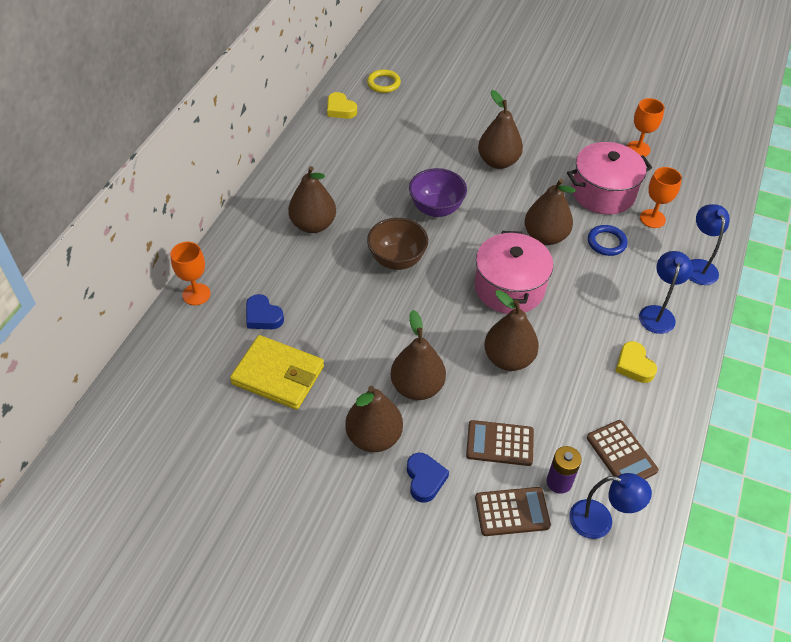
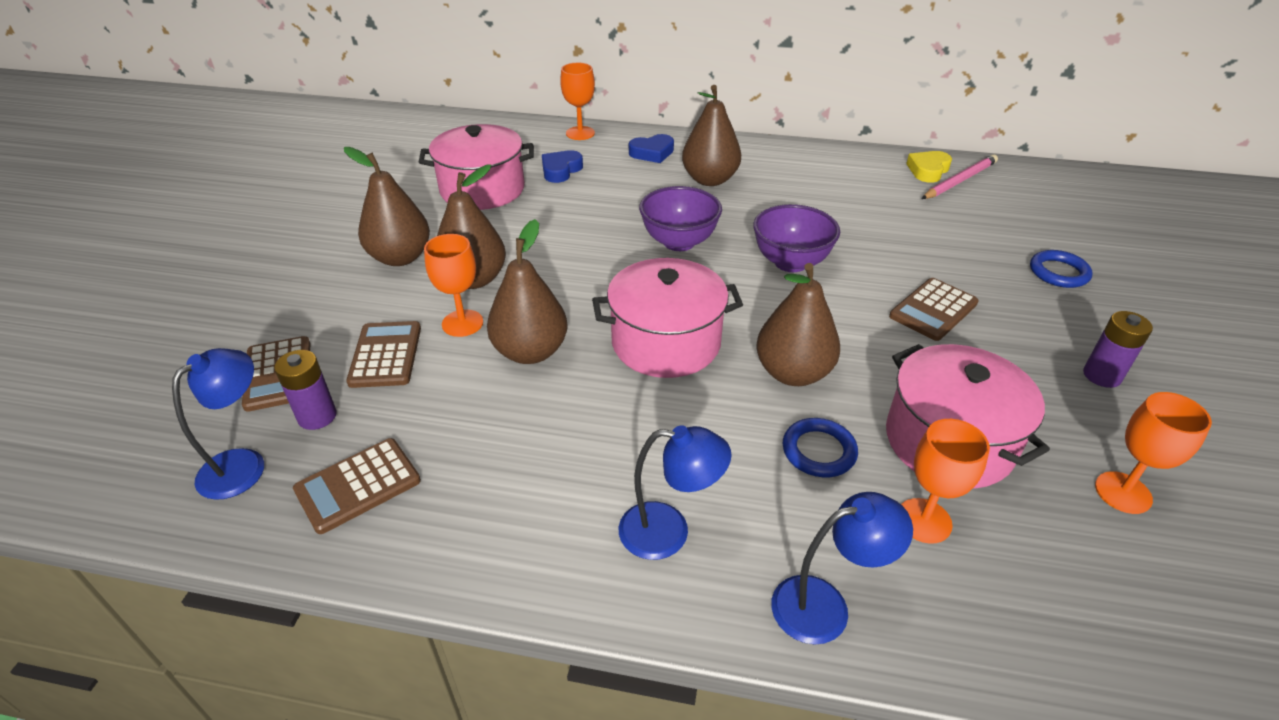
camera: 80 degrees right, 10 degrees down
(278, 375) = (482, 189): yellow wallet -> pink pot
(359, 100) = (959, 181): none -> pink pencil
(383, 83) = (1013, 194): yellow ring -> none
(397, 260) = (679, 242): brown bowl -> purple bowl
(425, 479) = (338, 299): blue heart -> blue heart (652, 153)
(470, 396) = (462, 323): none -> orange goblet
(473, 100) = (1058, 272): none -> blue ring
(498, 162) = (933, 310): brown pear -> brown calculator
(561, 122) = (1102, 375): none -> purple battery
(600, 521) = (243, 464): blue lamp -> blue lamp turned 150 degrees counterclockwise
(634, 365) = (539, 498): yellow heart -> none

